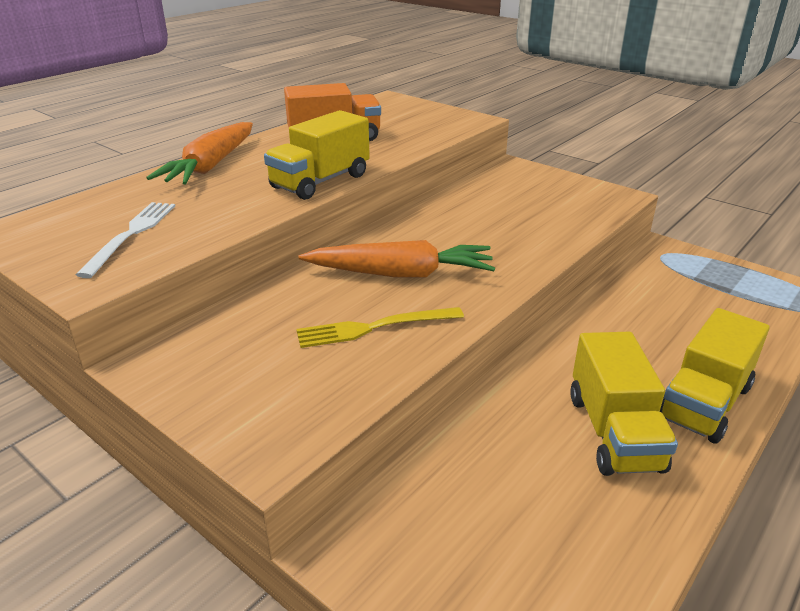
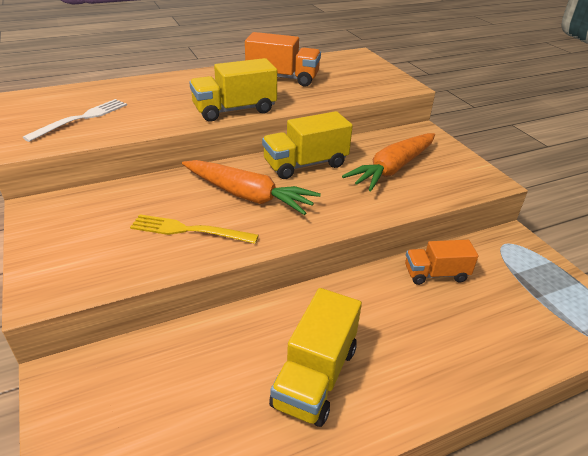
camera: 25 degrees right, 5 degrees up
(211, 165) = (180, 81): orange carrot -> orange carrot (393, 169)
(629, 301) = (436, 274): none -> orange truck
(704, 402) = (414, 383): yellow truck -> yellow truck (305, 164)

